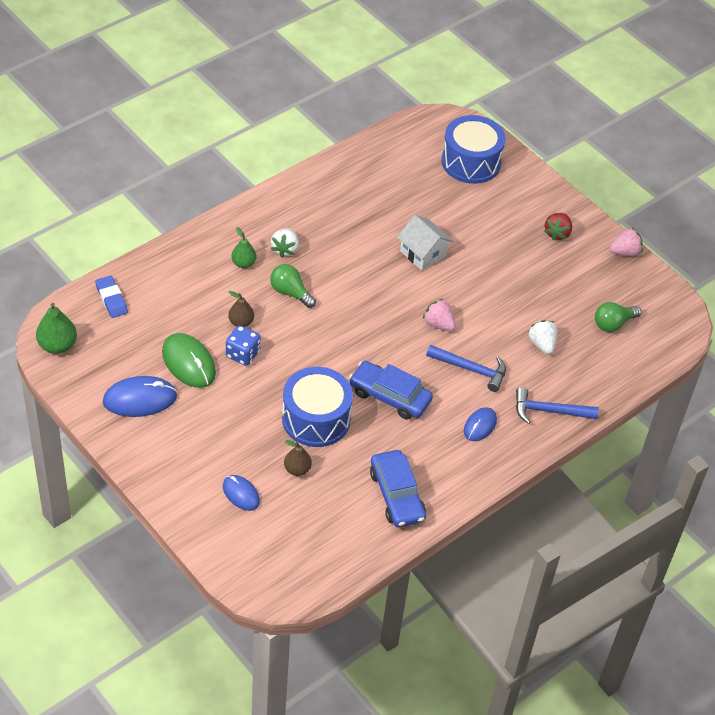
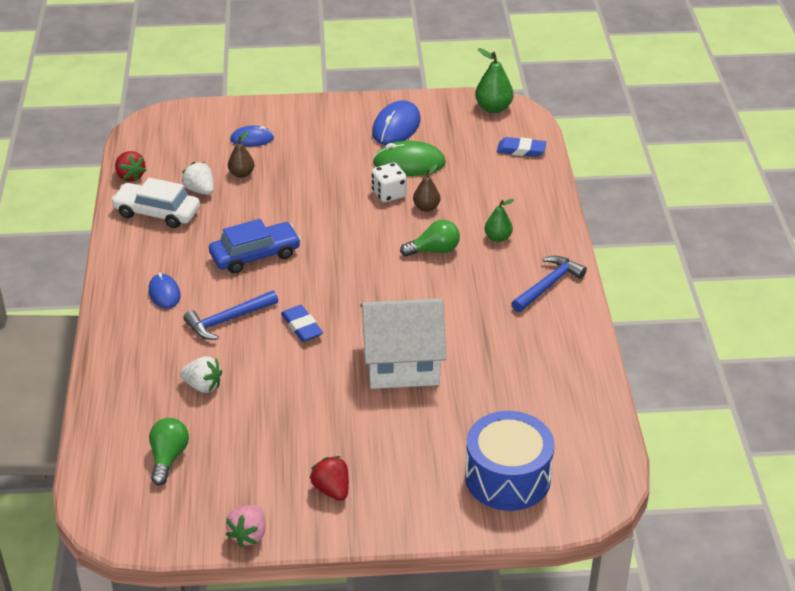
camera: 130 degrees right, 10 degrees down
(242, 354) = (389, 194): blue dice -> white dice
(285, 249) = (493, 271): white strawberry -> white strawberry (200, 190)
(316, 419) = (278, 204): blue drum -> none
(367, 550) = (130, 176): none -> red strawberry
(397, 495) = (157, 213): blue car -> white car
(423, 253) = (402, 363): white house -> white house, size x1.63
(438, 324) = (302, 326): pink strawberry -> blue eraser
(549, 411) = (127, 346): blue hammer -> blue hammer (548, 285)

